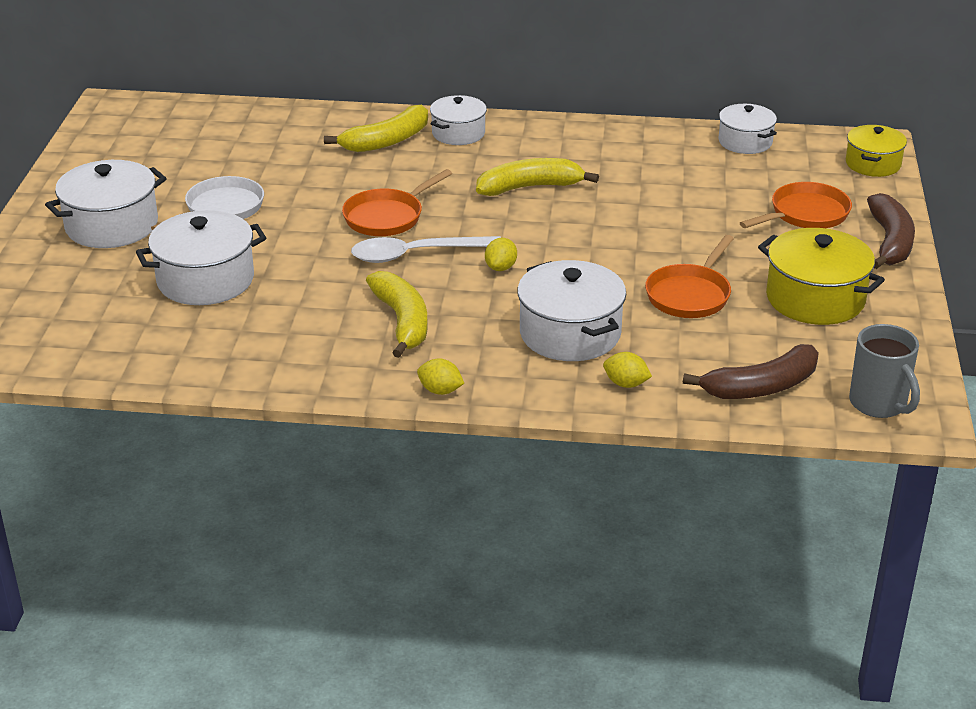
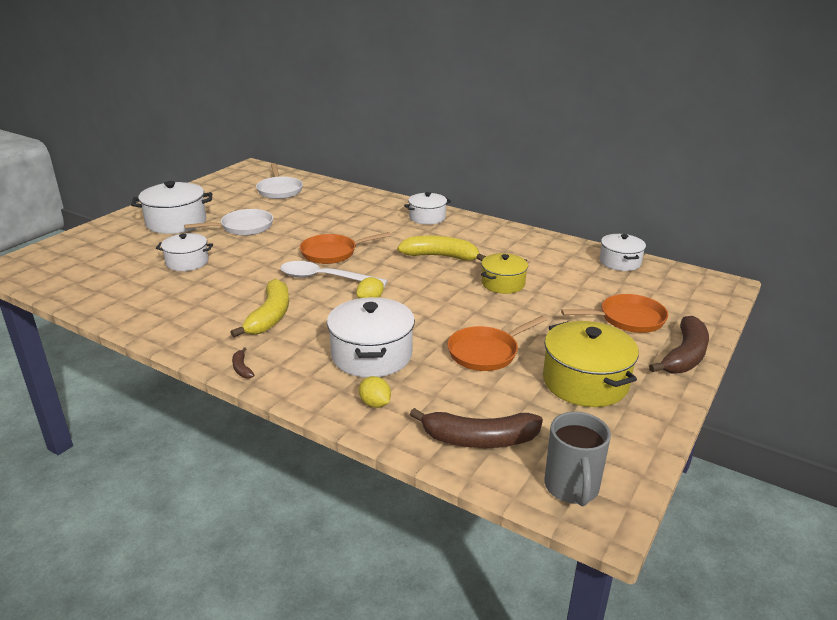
camera: 25 degrees right, 5 degrees down
(203, 137) = (279, 190): none -> white pan
(205, 280) = (187, 262): white pot -> white pot, size x0.64
(387, 141) = (379, 213): yellow banana -> none
(440, 391) = (242, 368): yellow lemon -> brown banana
(873, 164) = (711, 297): yellow pot -> yellow pot (503, 283)

